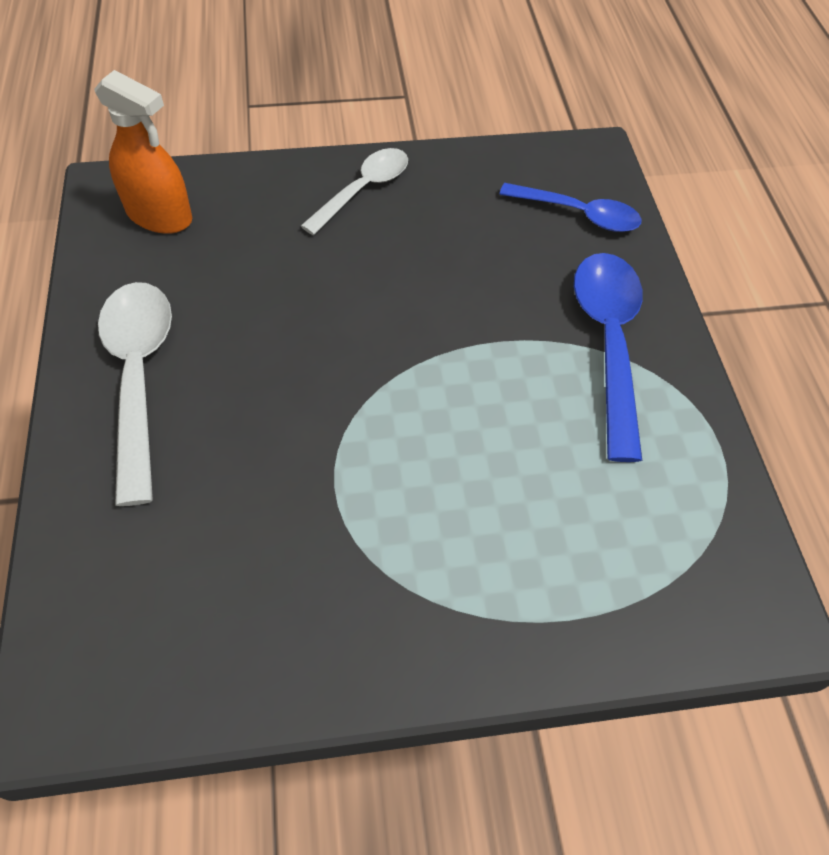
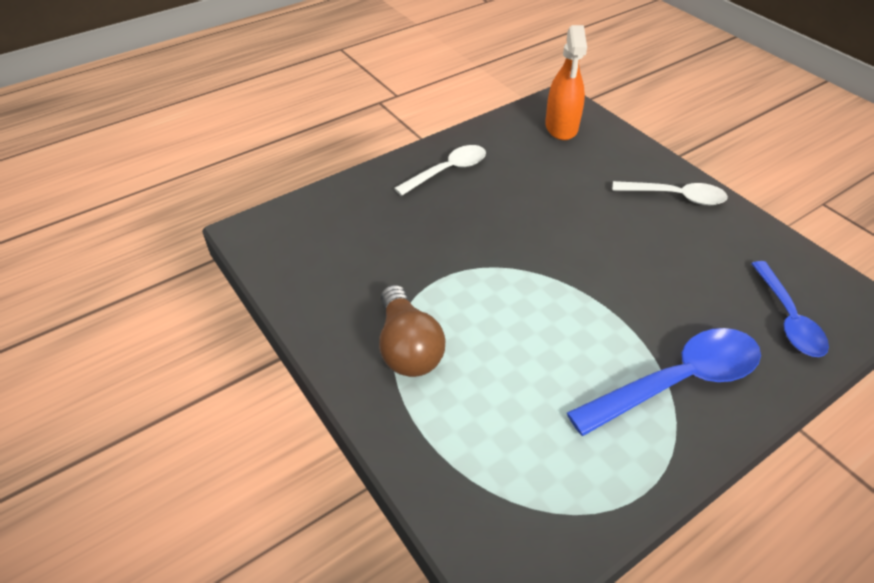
camera: 65 degrees right, 10 degrees down
(139, 377) = (448, 171): white spoon -> white spoon, size x0.66
(428, 576) = (408, 347): none -> brown light bulb

